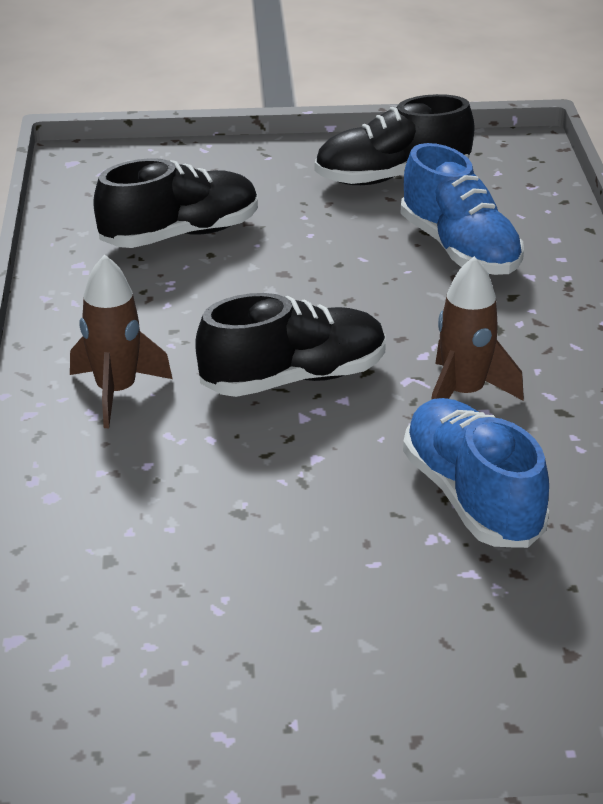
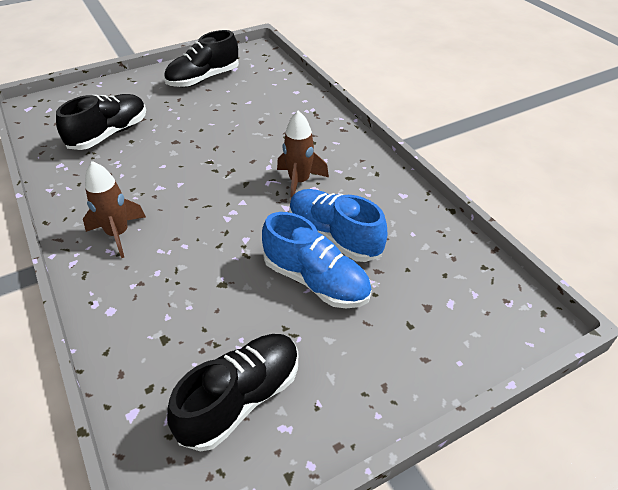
camera: 25 degrees left, 10 degrees up
(294, 379) = (211, 198): black shoe -> black shoe (241, 399)
(459, 249) = (255, 107): blue shoe -> blue shoe (316, 281)

